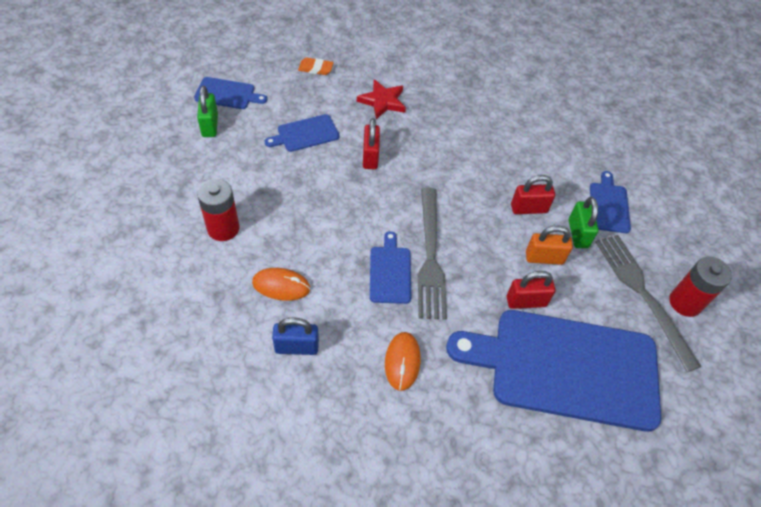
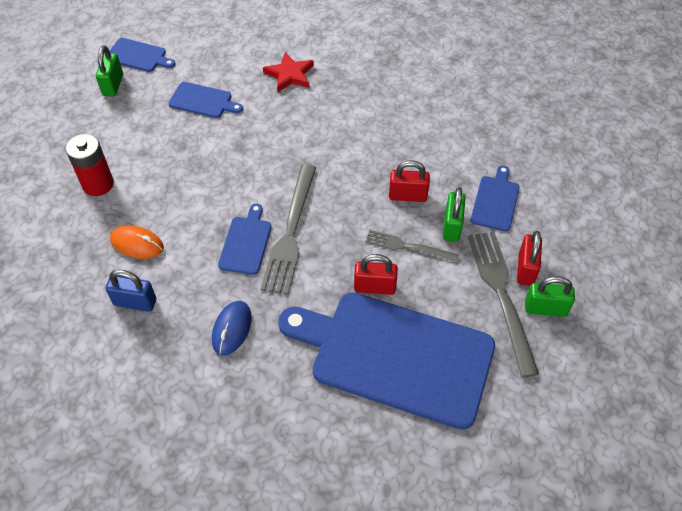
camera: 15 degrees right, 0 degrees up
(305, 134) = (203, 101): blue cutting board -> blue cutting board turned 150 degrees counterclockwise
(315, 68) = (232, 37): orange eraser -> none
(370, 157) = (260, 129): red padlock -> red padlock (525, 269)
(402, 362) = (232, 329): orange mouse -> blue mouse
(544, 258) = (408, 246): orange padlock -> grey fork
(685, 302) = (545, 308): red battery -> green padlock

